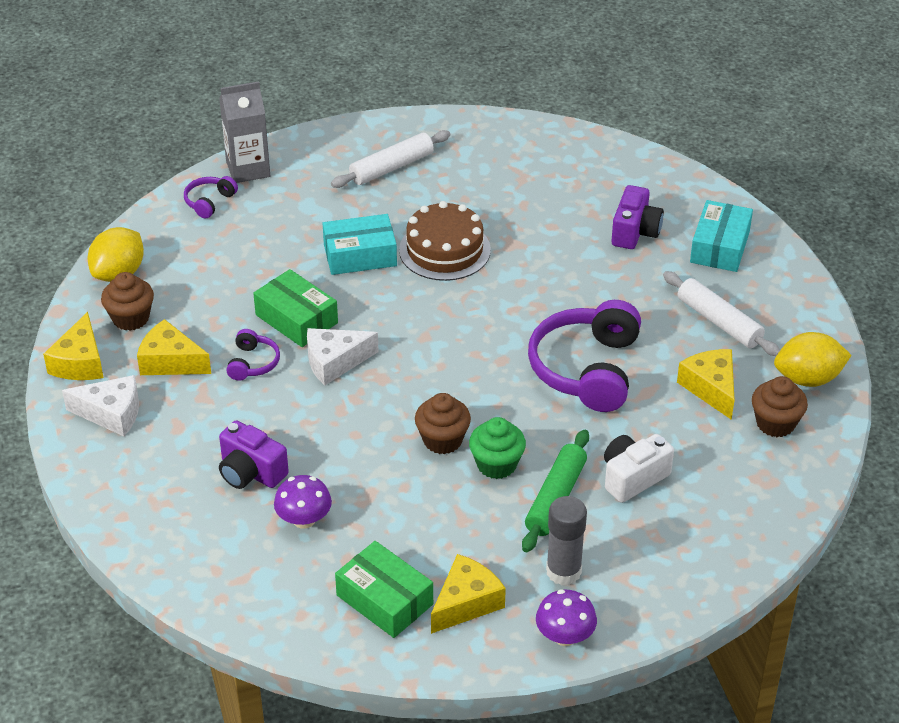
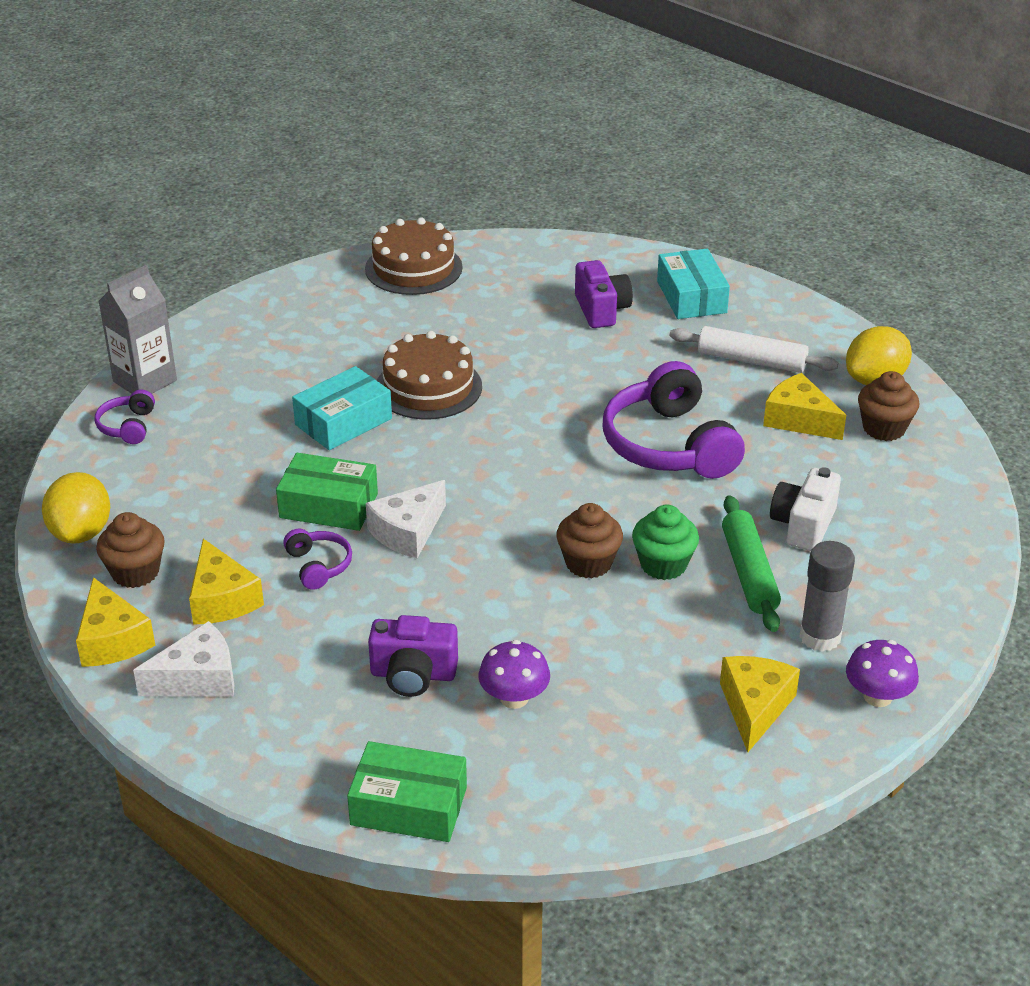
camera: 30 degrees left, 5 degrees down
(170, 361) = (222, 599): yellow cheese -> yellow cheese turned 105 degrees counterclockwise
(384, 600) = (671, 741): green box -> green box (409, 806)
(391, 167) = (304, 330): white rolling pin -> none
(517, 142) = (413, 268): none -> brown cake

